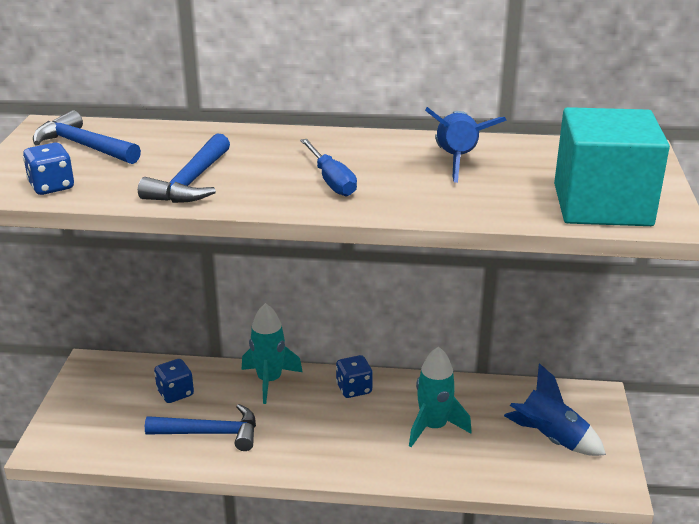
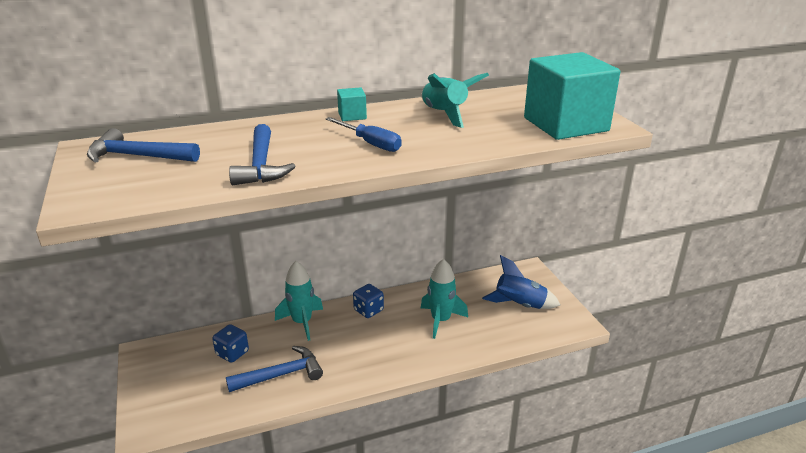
camera: 25 degrees left, 0 degrees up
(52, 187) = (139, 192): blue dice -> none
(344, 141) = (352, 116): none -> turquoise cube
(457, 160) = (445, 114): blue rocket -> turquoise rocket

